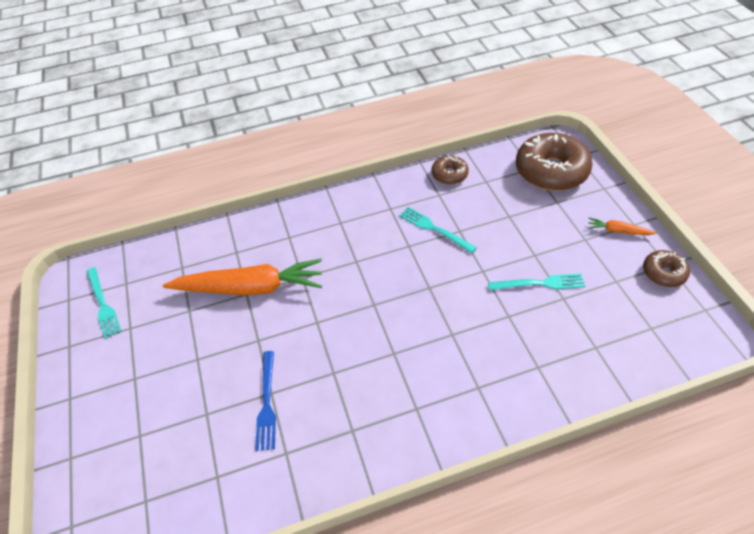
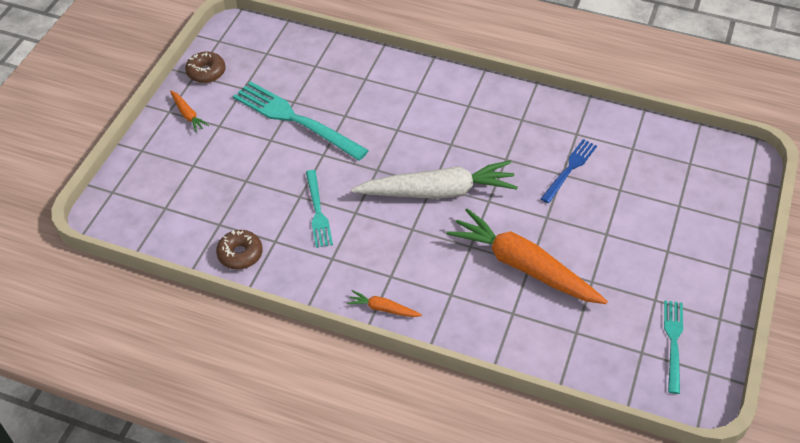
camera: 145 degrees left, 0 degrees up
(326, 202) = (383, 308): none -> orange carrot
(364, 302) = (438, 192): none -> white carrot
(540, 283) = (295, 119): turquoise fork -> turquoise fork, size x1.74
(551, 171) = (155, 193): brown donut -> none

